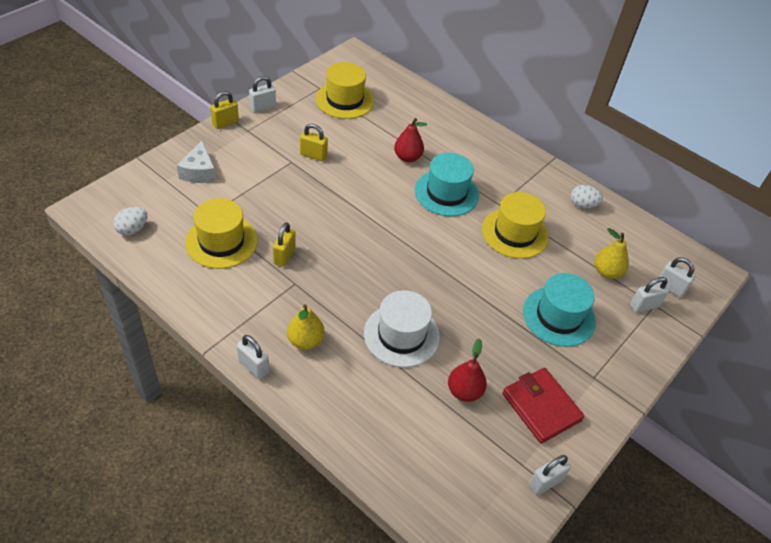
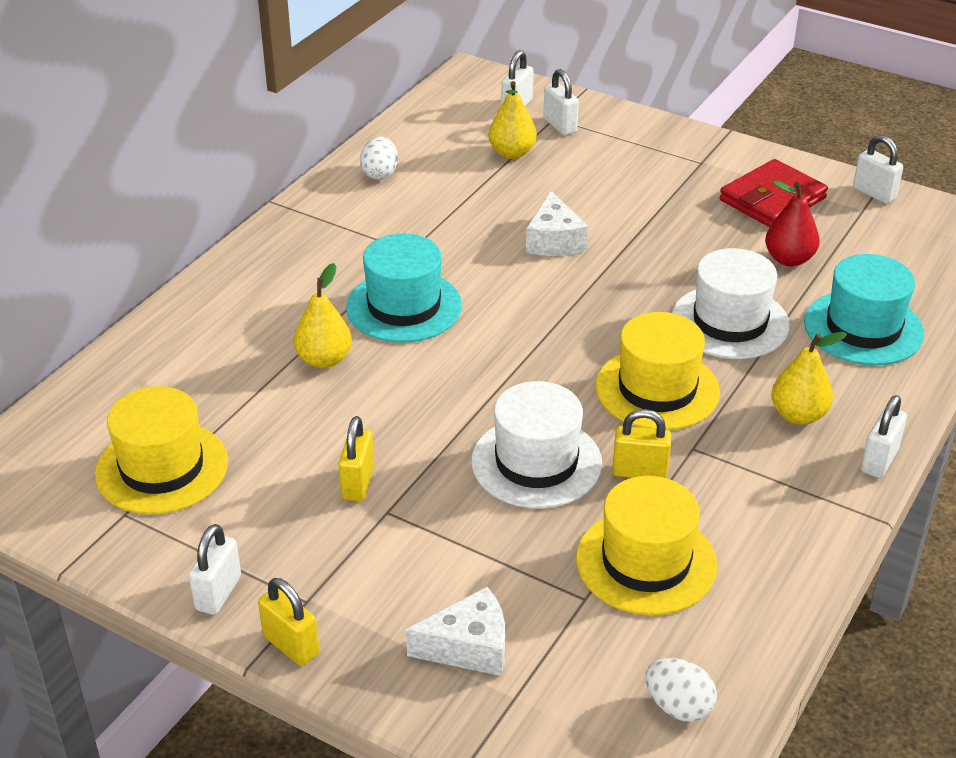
camera: 95 degrees left, 10 degrees down
(263, 107) = (218, 593): white padlock -> white padlock turned 60 degrees clockwise
(306, 218) = (536, 462): none -> white hat
(407, 157) = (324, 359): red pear -> yellow pear
(502, 270) = (554, 240): none -> white cheese
(515, 233) = (470, 233): yellow hat -> yellow hat (657, 389)
(558, 316) = (616, 190): turquoise hat -> turquoise hat (863, 328)

